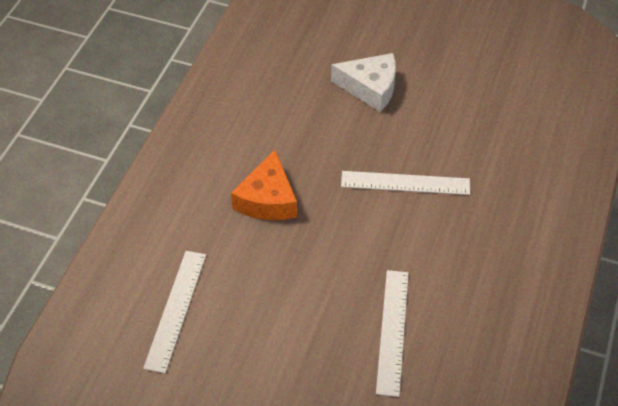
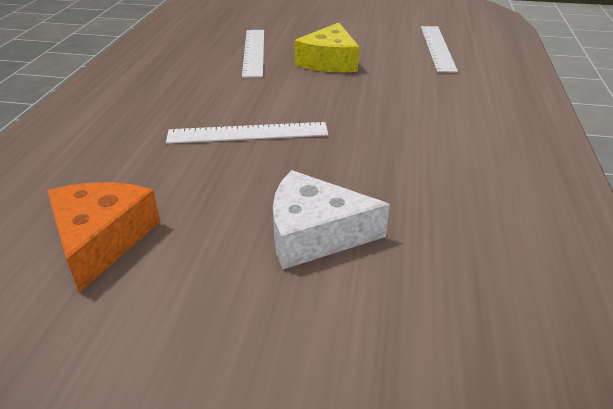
camera: 170 degrees right, 15 degrees down
(267, 199) = (403, 108): orange cheese -> orange cheese (102, 240)
(310, 294) = (329, 61): none -> yellow cheese

